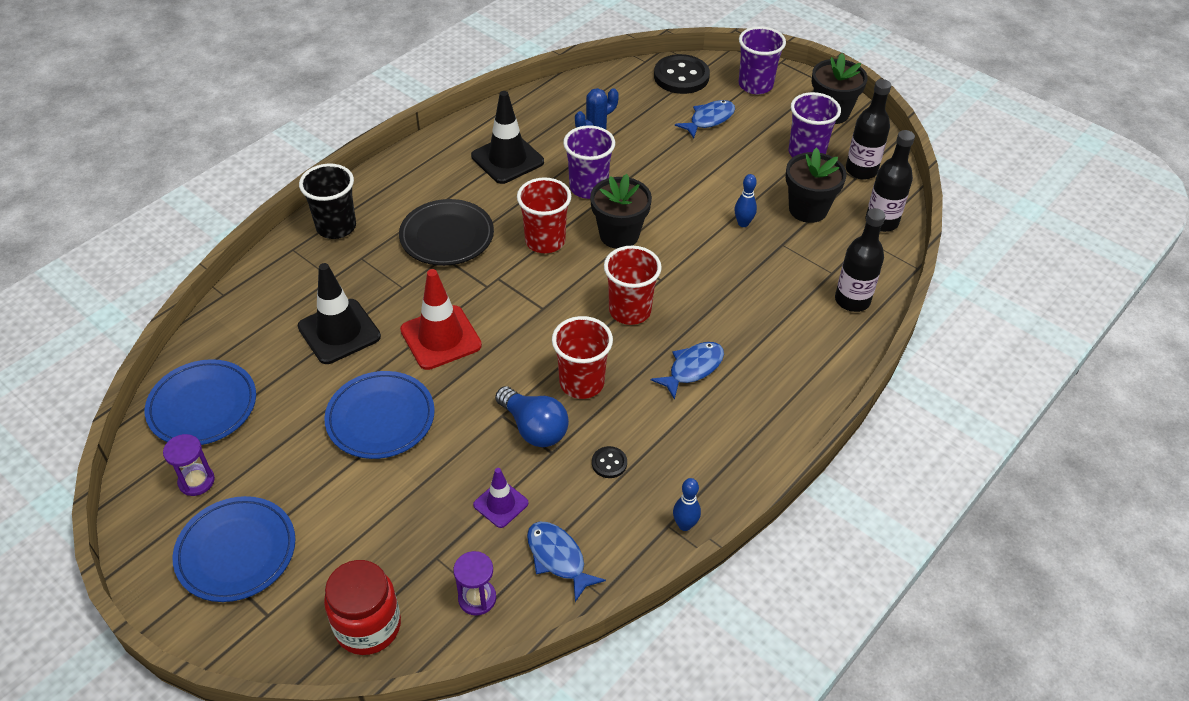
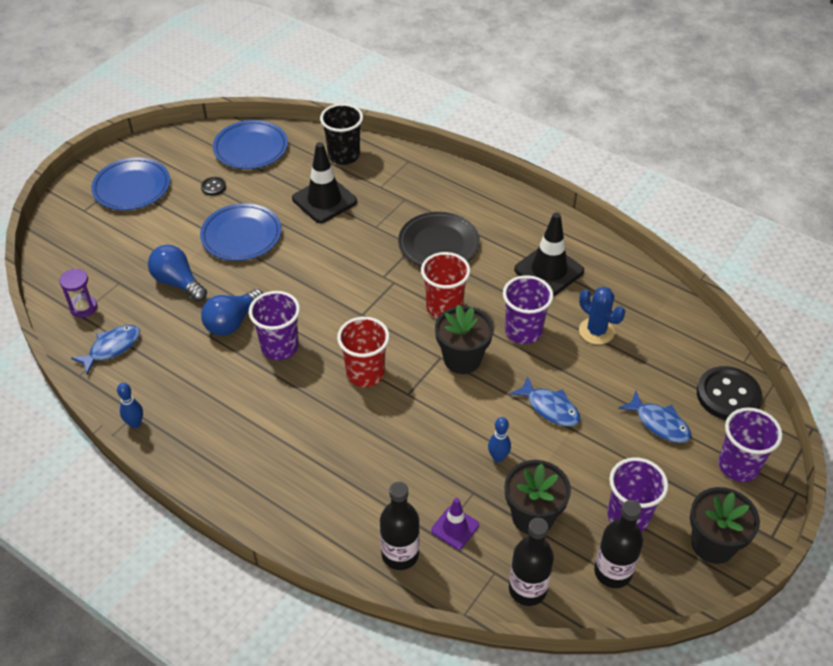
camera: 85 degrees right, 0 degrees up
(196, 481) = (188, 159): purple hourglass -> none
(336, 227) = (437, 179): black cup -> black cup (344, 155)
(368, 626) = (69, 257): red jar -> none
(441, 338) = (323, 256): red traffic cone -> none
(452, 487) = (178, 282): none -> blue light bulb
(501, 504) = (161, 311): purple traffic cone -> purple traffic cone (455, 528)
(581, 383) = (280, 347): red cup -> purple cup
(609, 463) = (197, 371): black button -> black button (213, 187)
(692, 368) = (300, 422): blue fish -> blue fish (550, 408)

